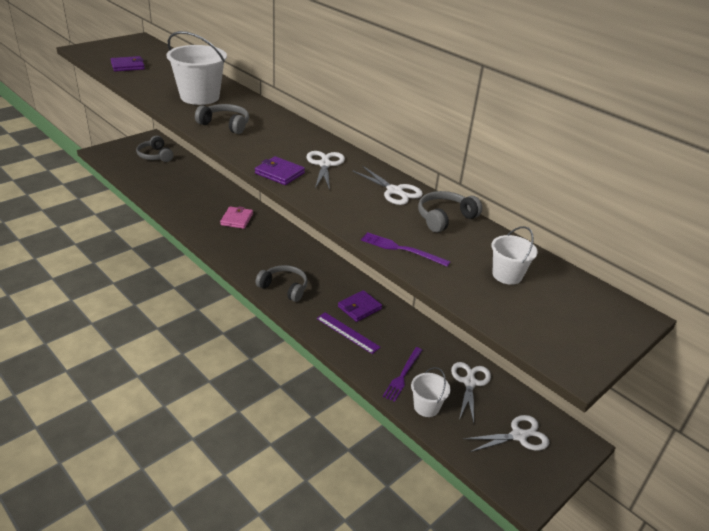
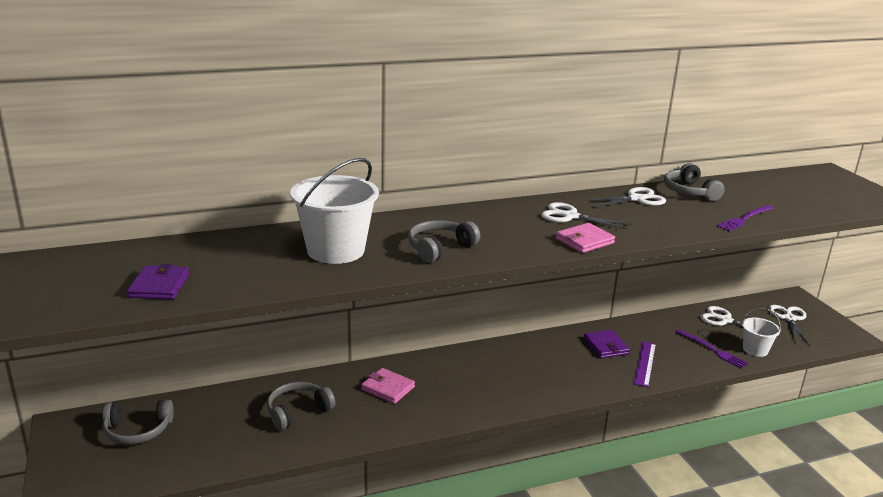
camera: 65 degrees left, 10 degrees down
(279, 173) = (584, 241): purple wallet -> pink wallet
(284, 288) = (555, 384): grey headphones -> grey headphones (297, 411)
(347, 332) = (645, 363): purple ruler -> purple ruler turned 45 degrees counterclockwise
(507, 275) = (782, 193): white bucket -> none

